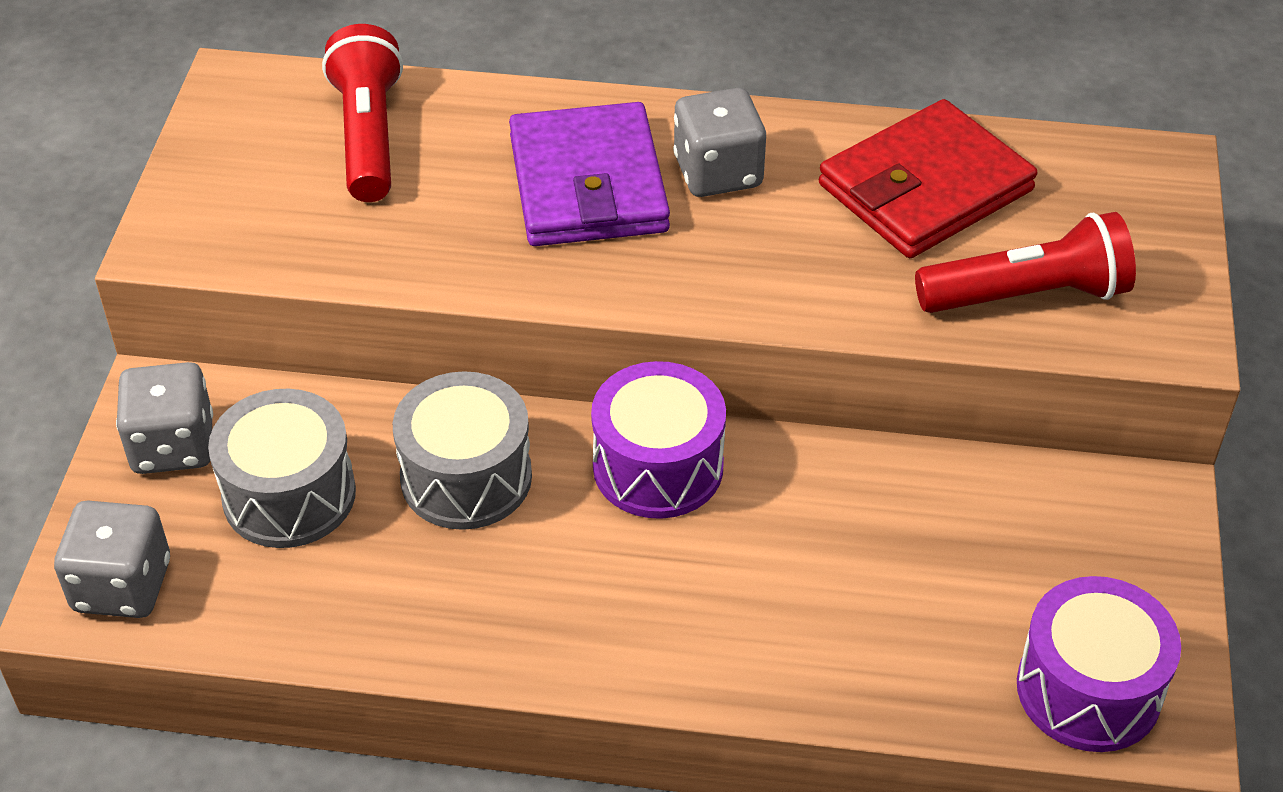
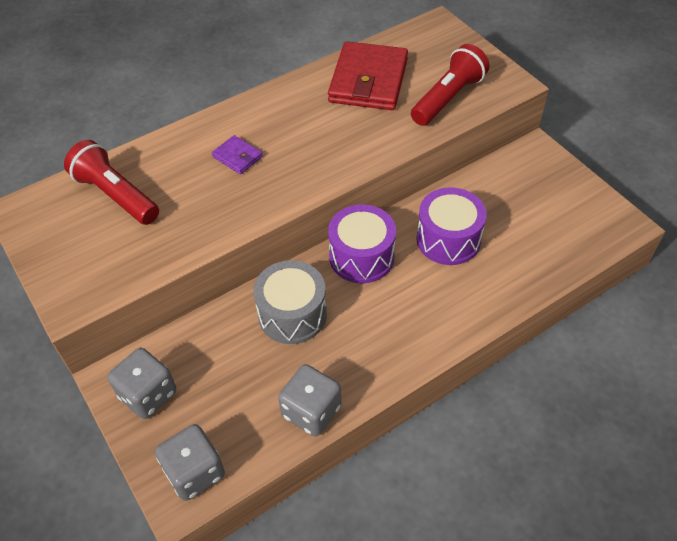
camera: 40 degrees left, 5 degrees up
(289, 495) = (226, 376): grey drum -> none
(588, 184) = (237, 157): purple wallet -> purple wallet, size x0.45
(718, 172) = (285, 121): grey dice -> grey dice (311, 411)
(1088, 689) = (588, 230): purple drum -> purple drum (448, 239)

